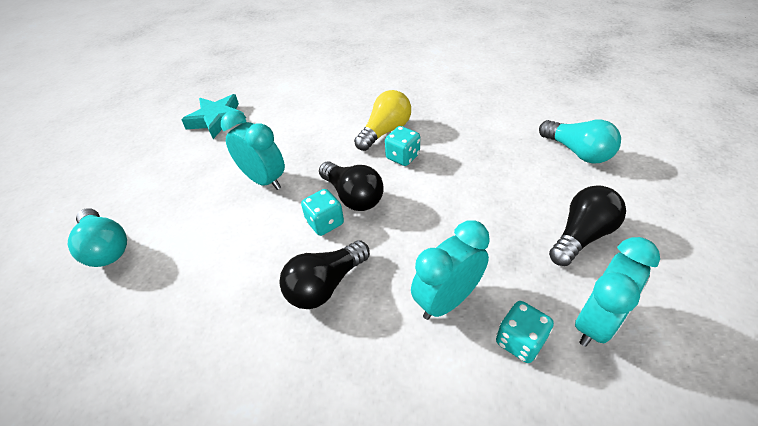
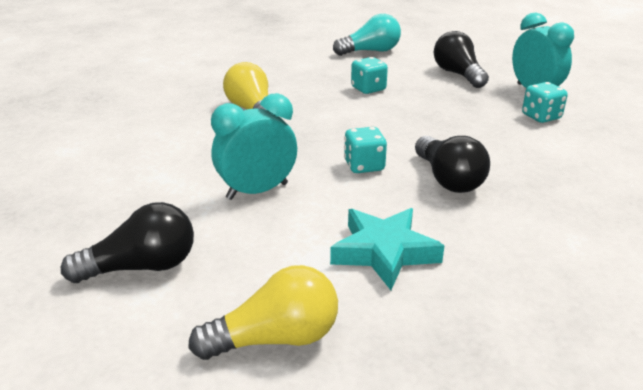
camera: 70 degrees left, 15 degrees down
(106, 248) = (276, 338): turquoise light bulb -> yellow light bulb
(217, 120) = (72, 211): turquoise star -> turquoise star (384, 252)
(353, 196) = (338, 145): black light bulb -> black light bulb (142, 267)
(402, 157) = (303, 111): turquoise dice -> turquoise dice (368, 89)
(447, 300) = (493, 132): turquoise clock -> none

